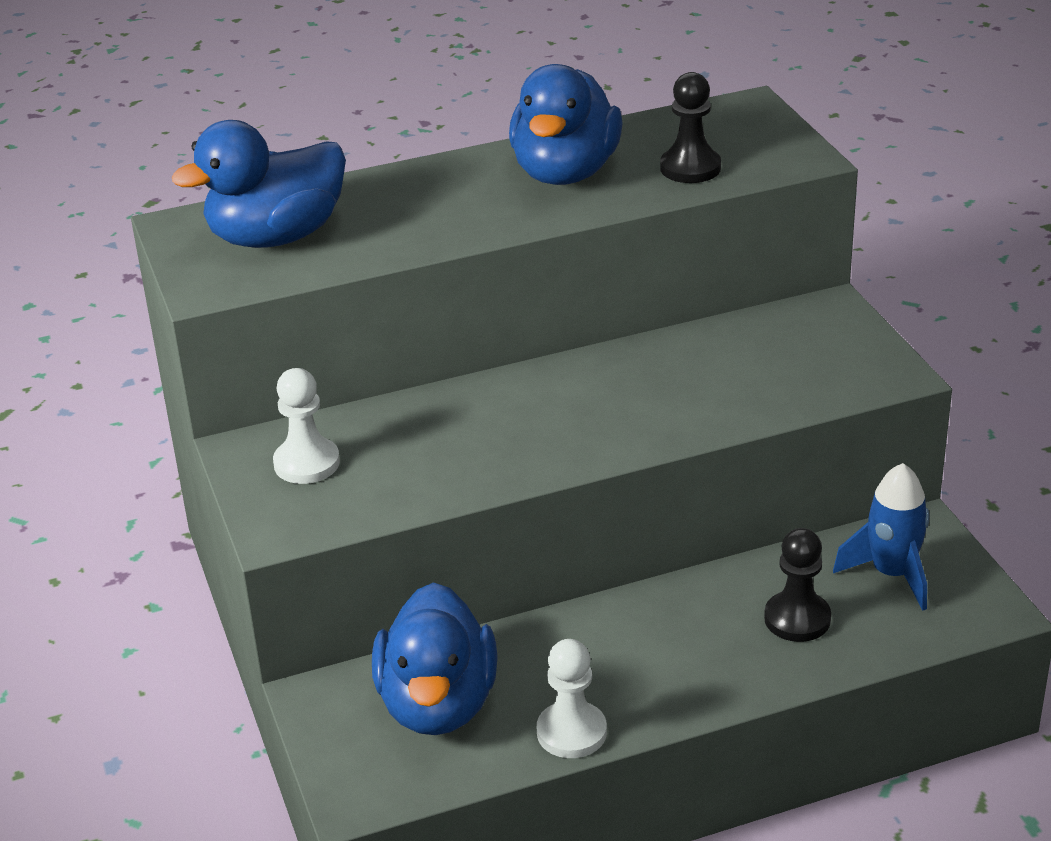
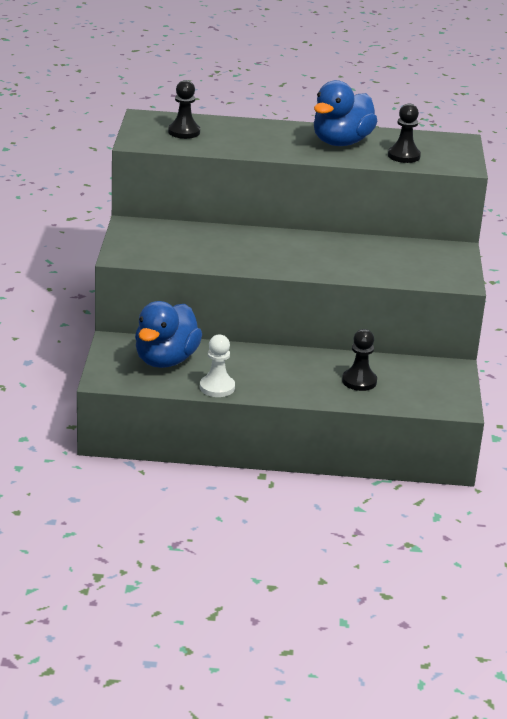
camera: 20 degrees right, 5 degrees down
(276, 237) = (184, 132): blue duck -> black pawn
(307, 463) = (153, 237): white pawn -> none
(892, 574) = (422, 379): blue rocket -> none

